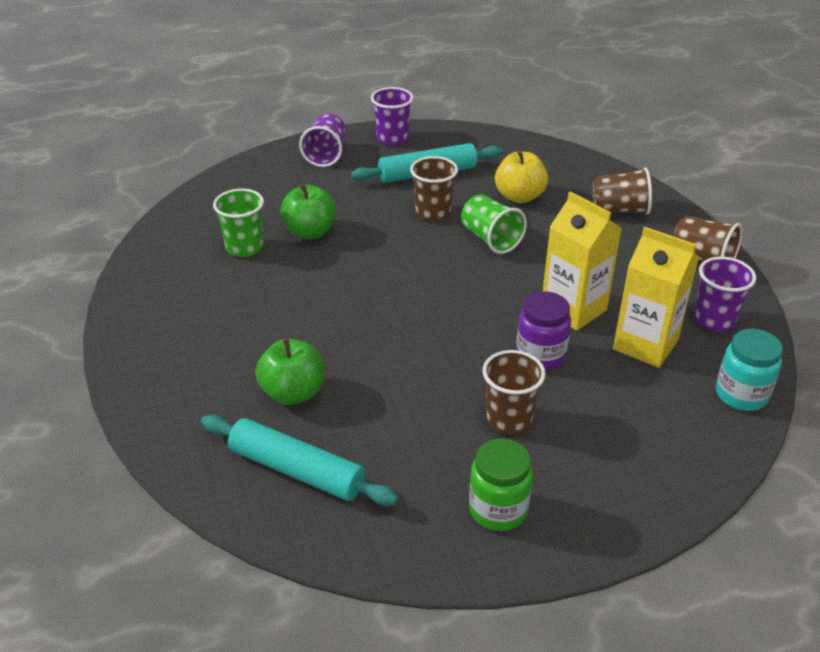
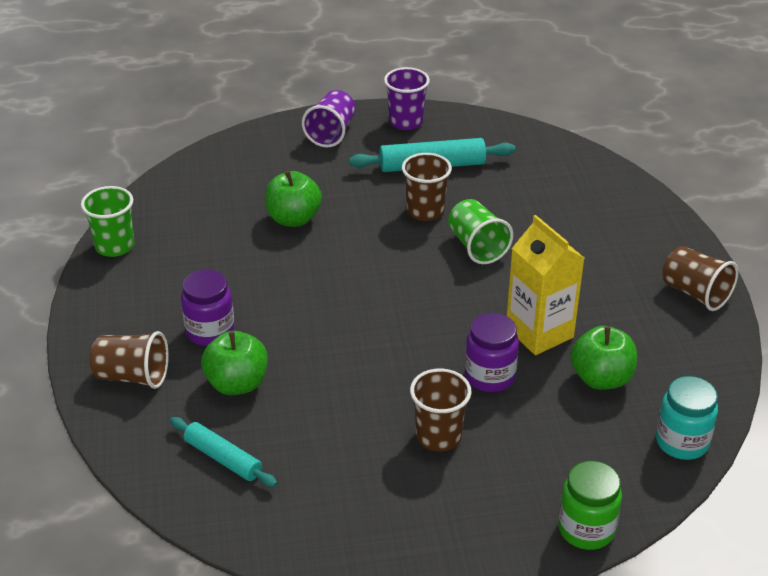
camera: 10 degrees right, 0 degrees up
(244, 247) = (224, 228): green cup -> green cup (114, 246)
(253, 345) = (210, 332): none -> purple jar
(296, 470) = (223, 458): turquoise rolling pin -> turquoise rolling pin, size x0.65
(498, 509) = (402, 521): green jar -> green jar (586, 529)
(519, 196) = (522, 202): yellow apple -> none
(619, 210) = (625, 229): brown cup -> brown cup (133, 376)
(645, 345) = (601, 378): yellow carton -> green apple
(714, 320) = (683, 361): purple cup -> none

